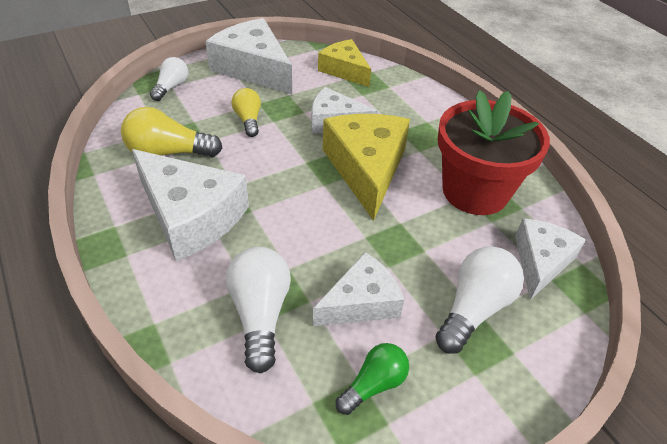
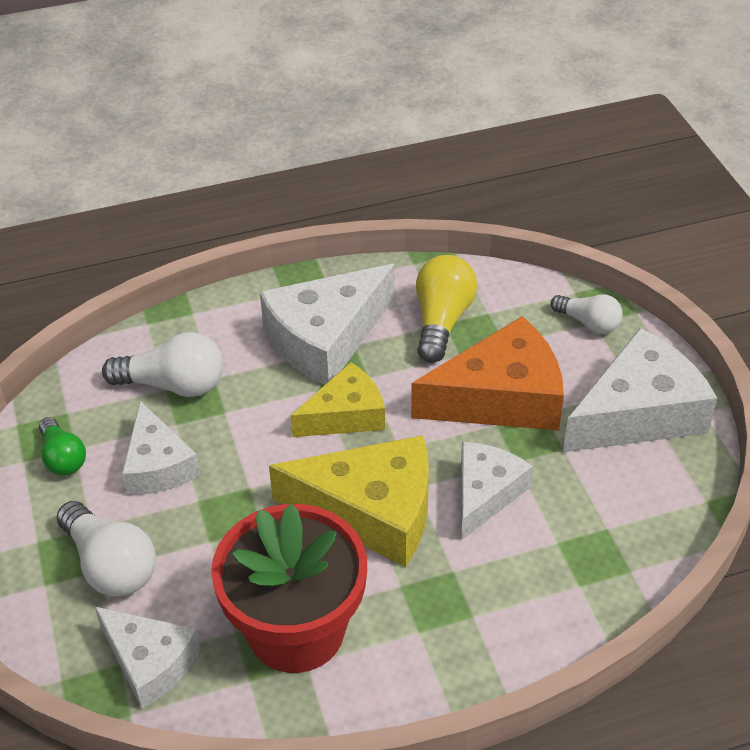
camera: 105 degrees right, 0 degrees up
(248, 120) = (501, 398): yellow light bulb -> orange cheese
(344, 70) = (632, 530): yellow cheese -> yellow cheese (346, 415)

